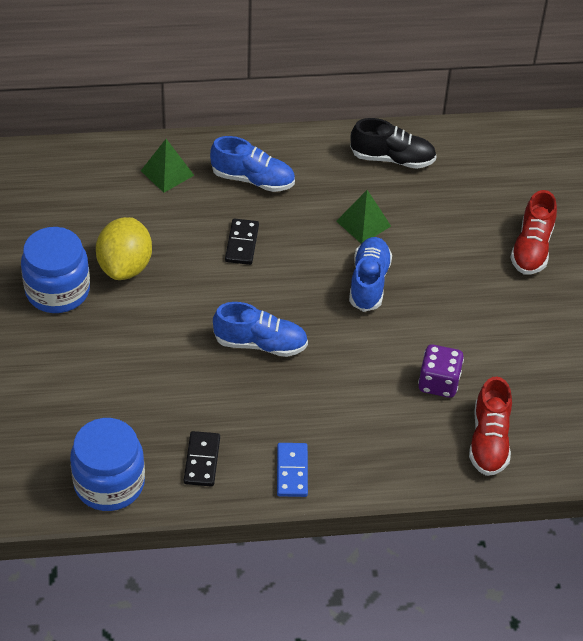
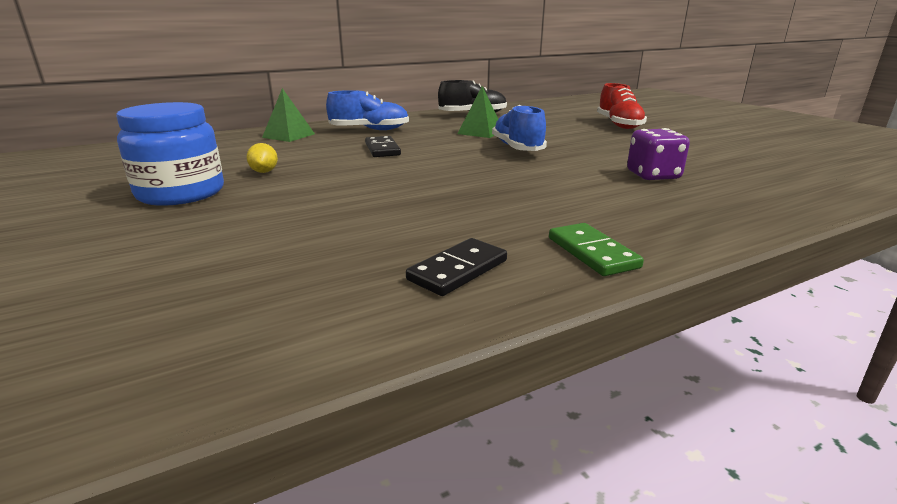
camera: 20 degrees left, 25 degrees down
(109, 483) = (315, 328): blue jar -> none
(125, 266) = (264, 172): yellow lemon -> yellow lemon, size x0.46
(202, 460) = (457, 270): black domino -> black domino turned 60 degrees clockwise
(260, 344) = (450, 185): blue shoe -> none
(292, 471) = (592, 253): blue domino -> green domino
(489, 440) = (757, 193): red shoe -> none

